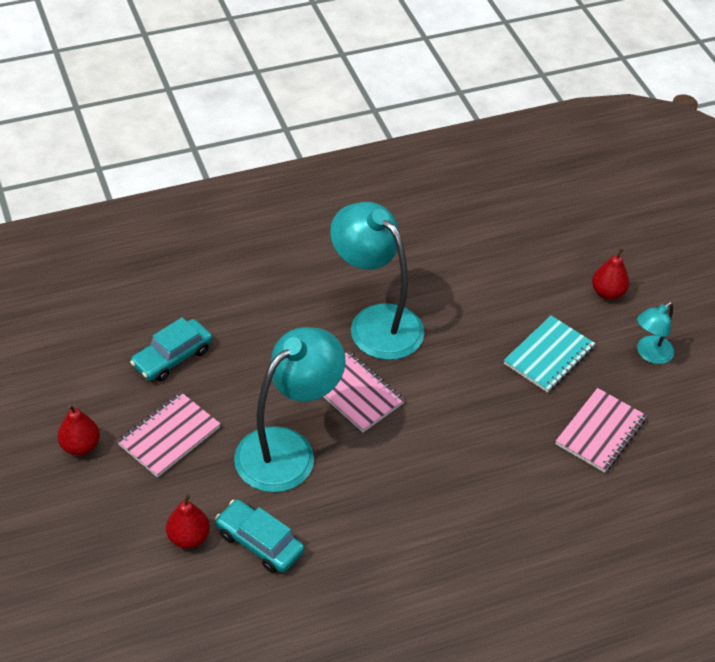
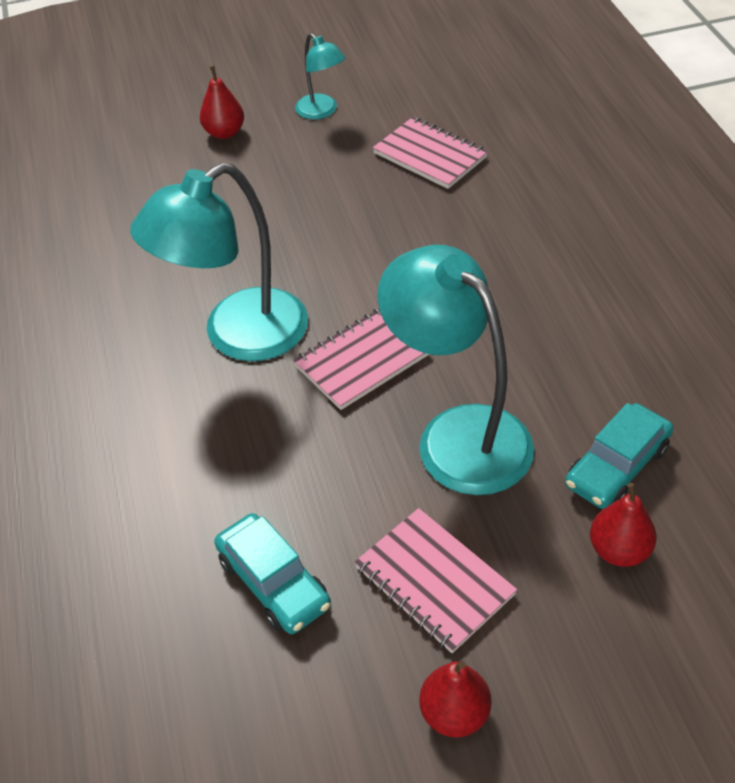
camera: 80 degrees left, 0 degrees up
(549, 356) = (315, 185): turquoise notebook -> none

